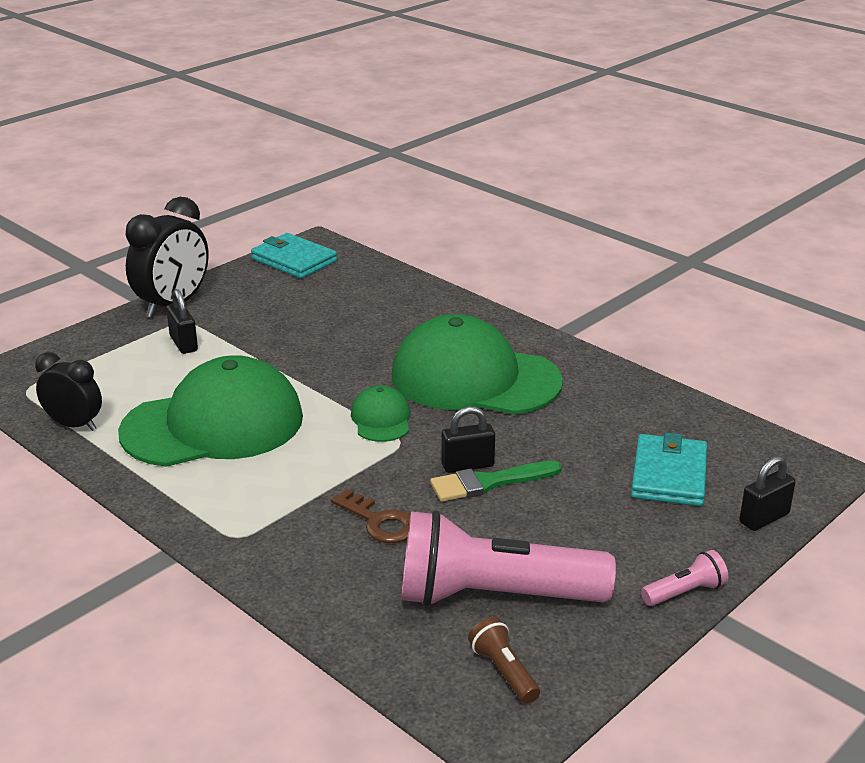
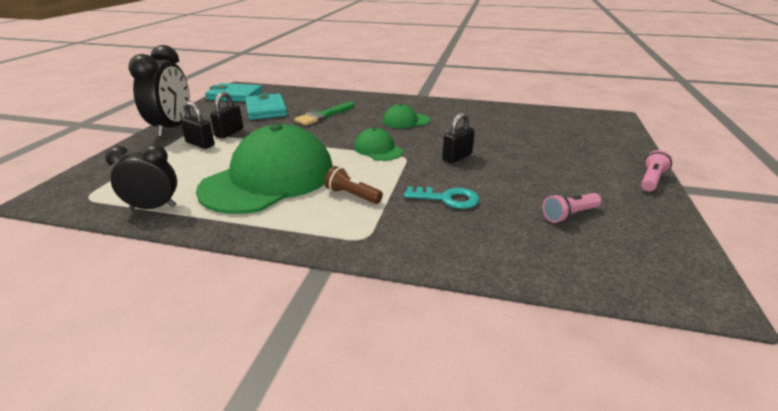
camera: 30 degrees left, 0 degrees up
(379, 522) = (447, 199): brown key -> turquoise key
(475, 378) = (405, 121): green cap -> green cap, size x0.45
(488, 483) = (480, 162): green brush -> green brush (324, 115)
(494, 596) = (569, 215): pink flashlight -> pink flashlight, size x0.42
(504, 671) = (641, 255): brown flashlight -> brown flashlight (352, 195)
(669, 474) = (558, 135): turquoise wallet -> turquoise wallet (266, 109)
(764, 518) = (626, 140): black padlock -> black padlock (229, 133)

